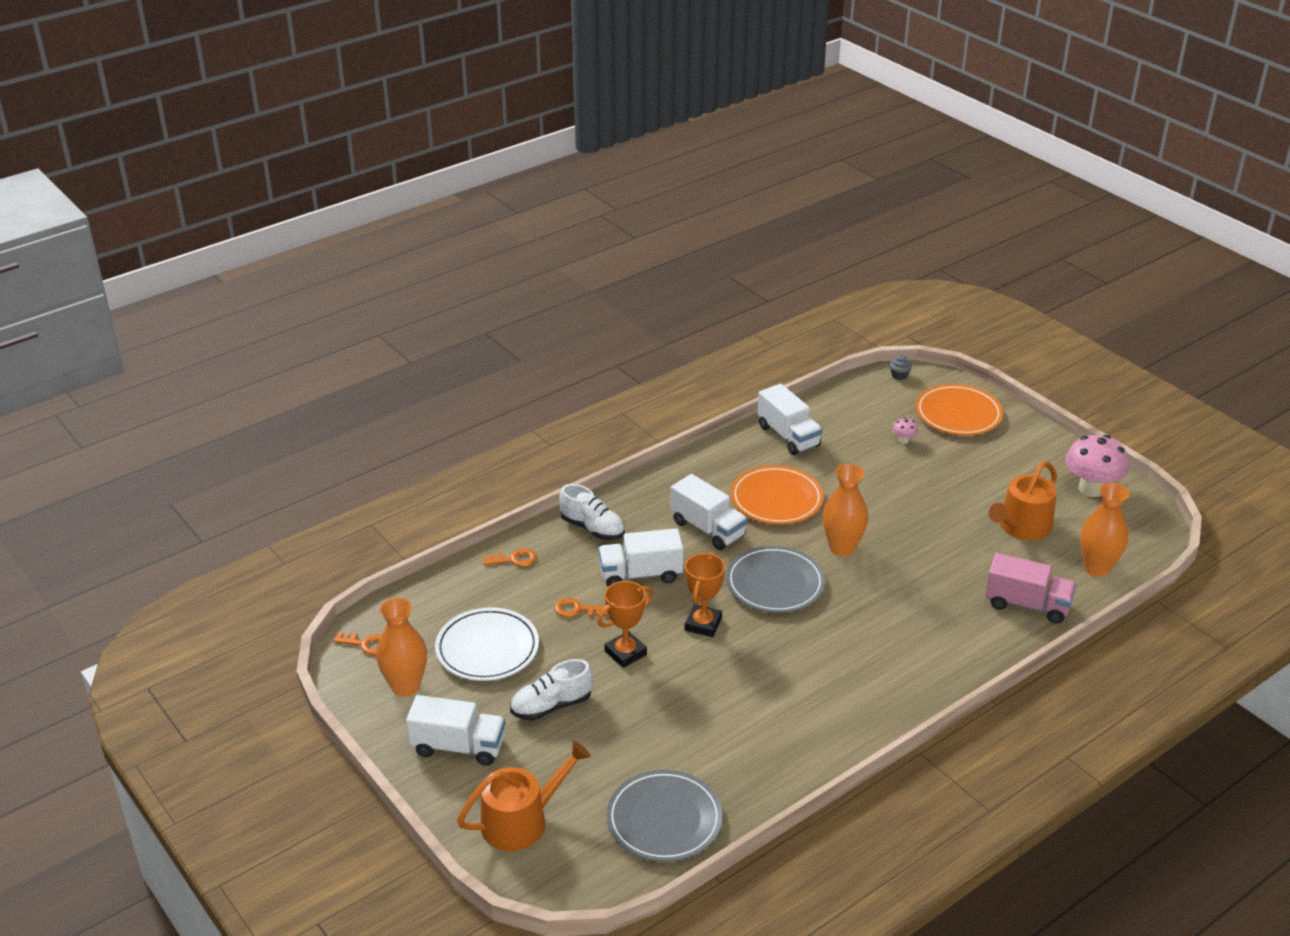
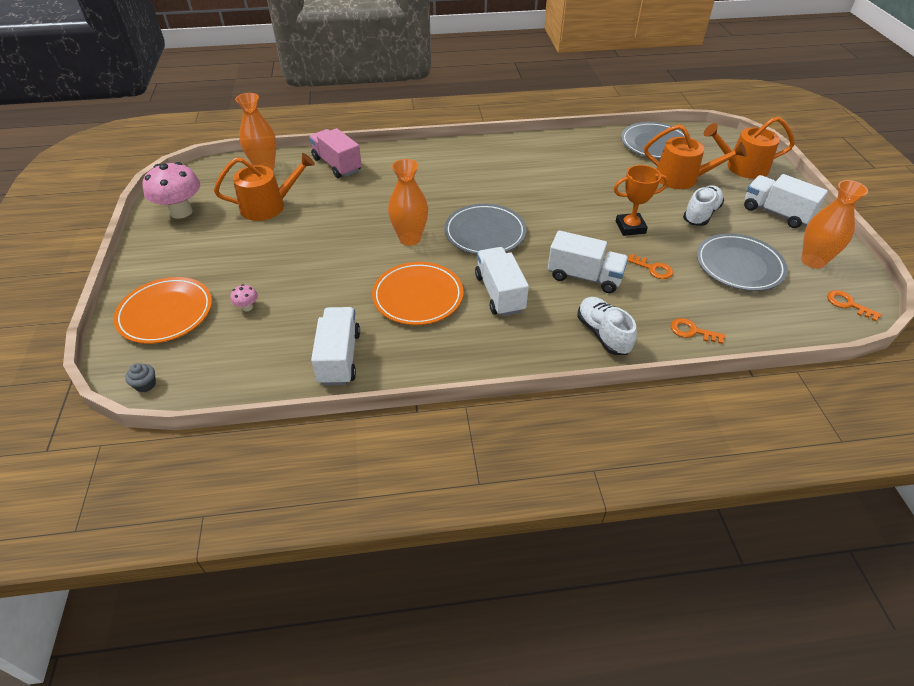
camera: 150 degrees left, 10 degrees up
(487, 648) = (739, 265): white plate -> grey plate
(551, 706) = (701, 214): white shoe -> white shoe turned 60 degrees counterclockwise
(597, 761) = (682, 178): none -> orange watering can
(703, 624) = (560, 226): orange trophy -> none

